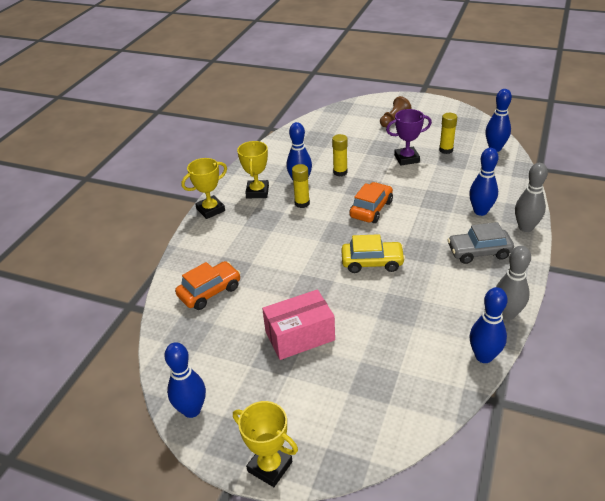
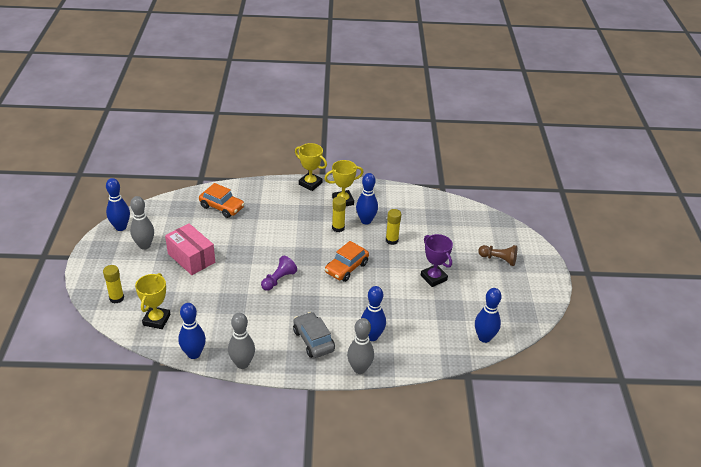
camera: 65 degrees right, 0 degrees up
(250, 384) = (144, 245): none -> grey bowling pin
(270, 466) = (86, 268): yellow trophy -> yellow trophy (156, 320)
(371, 209) = (346, 268): orange car -> orange car turned 120 degrees clockwise
(372, 262) = (278, 280): yellow car -> purple pawn
(446, 150) = (462, 302): yellow glue stick -> yellow glue stick (116, 298)

